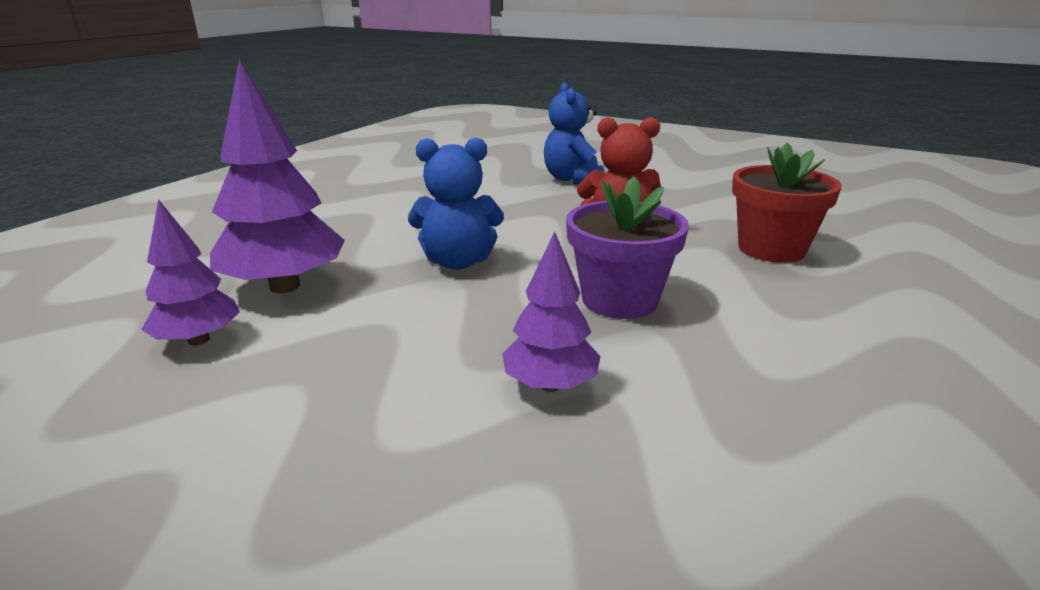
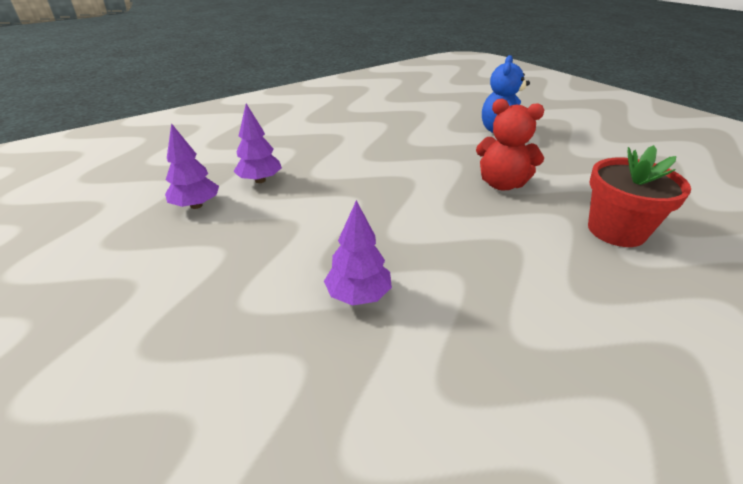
camera: 25 degrees right, 10 degrees up
(284, 286) = (260, 180): purple tree -> purple tree, size x0.59
(458, 262) = (370, 186): blue teddy bear -> none
(619, 300) = (455, 244): purple flower pot -> none

